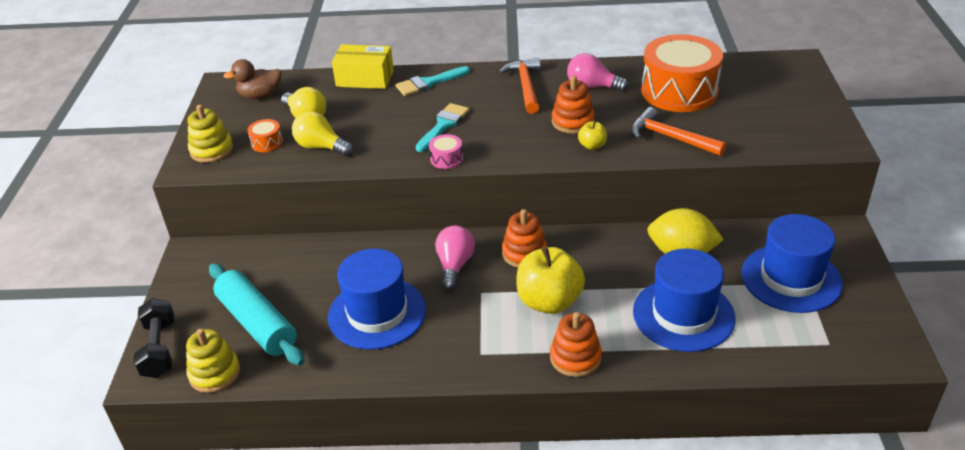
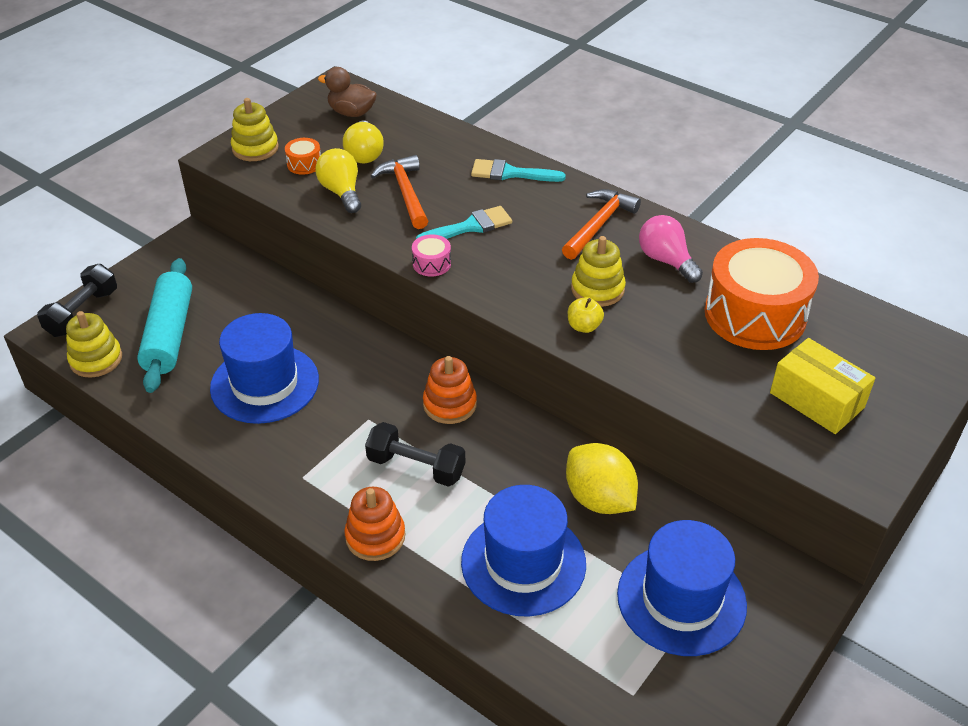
camera: 35 degrees right, 5 degrees up
(365, 79) = (458, 139): yellow box -> yellow box (816, 400)
(455, 266) = (376, 379): pink light bulb -> none
(549, 301) = (416, 467): yellow apple -> black dumbbell
(572, 121) = (597, 289): orange stacking toy -> yellow stacking toy
(671, 138) = (677, 363): orange hammer -> orange hammer (405, 193)

